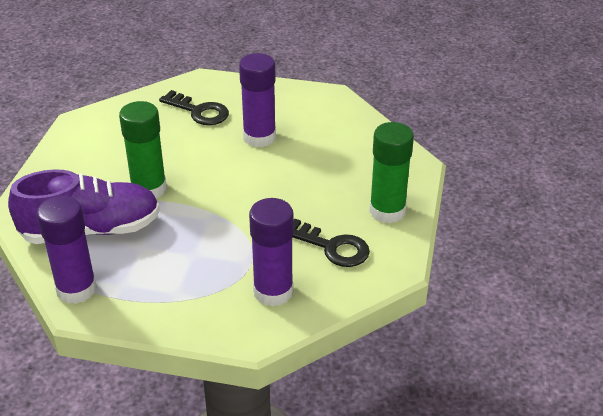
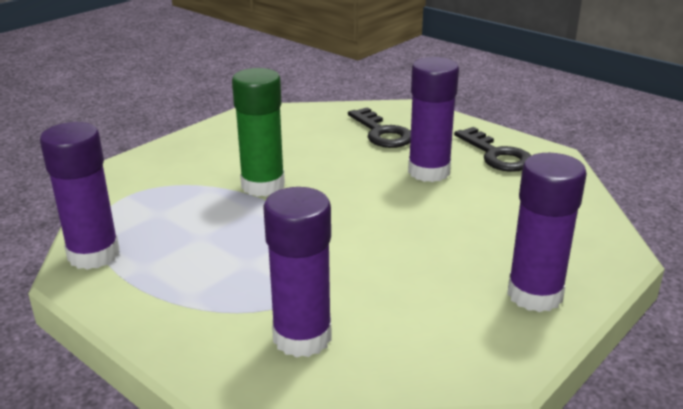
camera: 30 degrees right, 10 degrees down
(91, 230) = (167, 205): purple shoe -> none
(332, 247) = (424, 312): black key -> black key (496, 155)
(387, 211) = (534, 295): green glue stick -> purple glue stick

